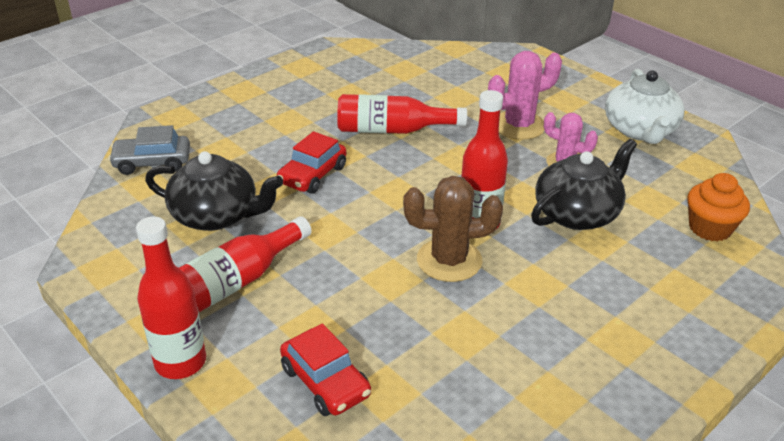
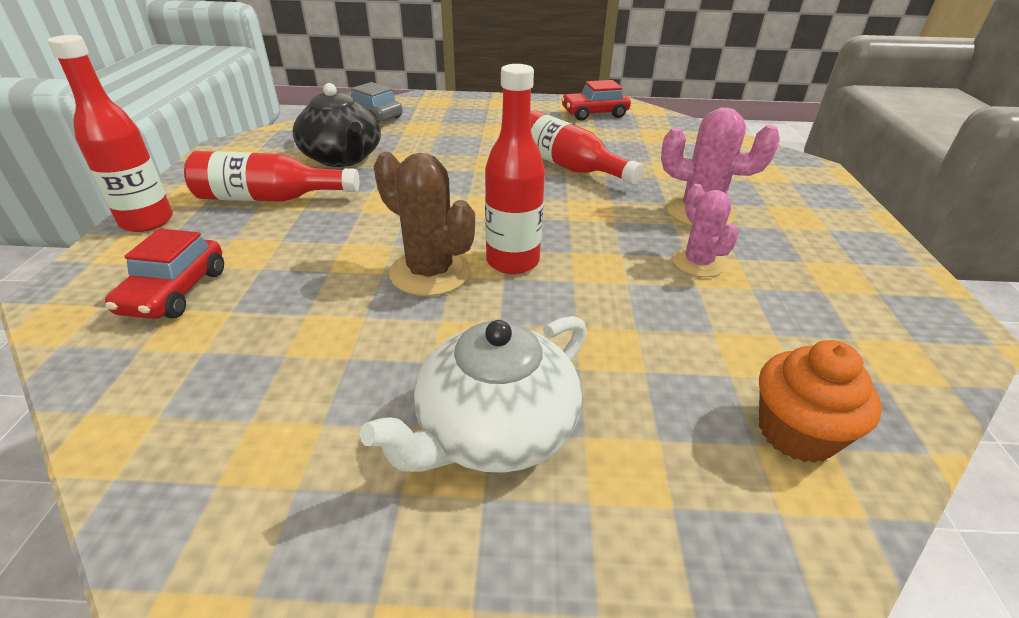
camera: 45 degrees right, 0 degrees up
(312, 175) = (450, 165): red car -> red car (594, 114)
(577, 213) = (630, 311): black teapot -> none
(640, 130) = (858, 281): white teapot -> white teapot (494, 429)

